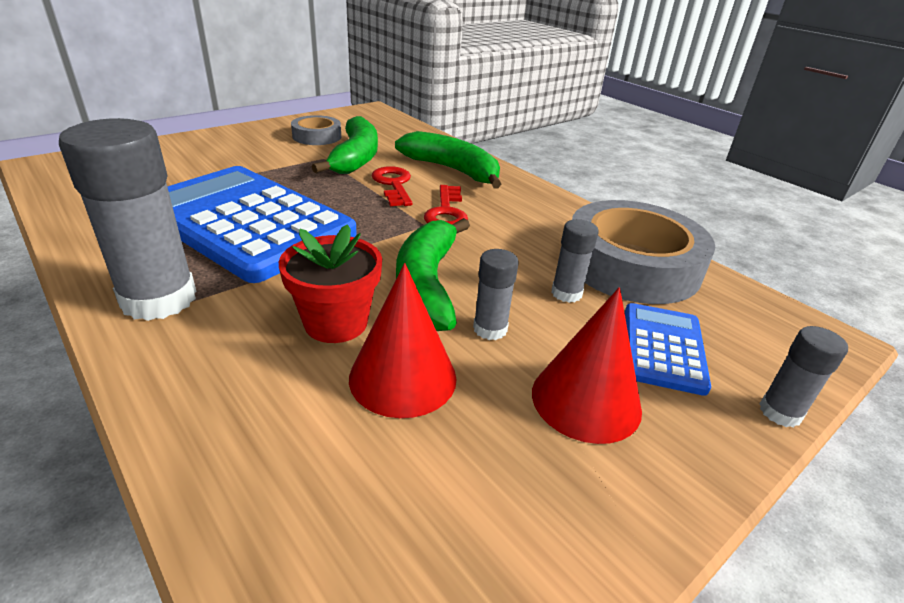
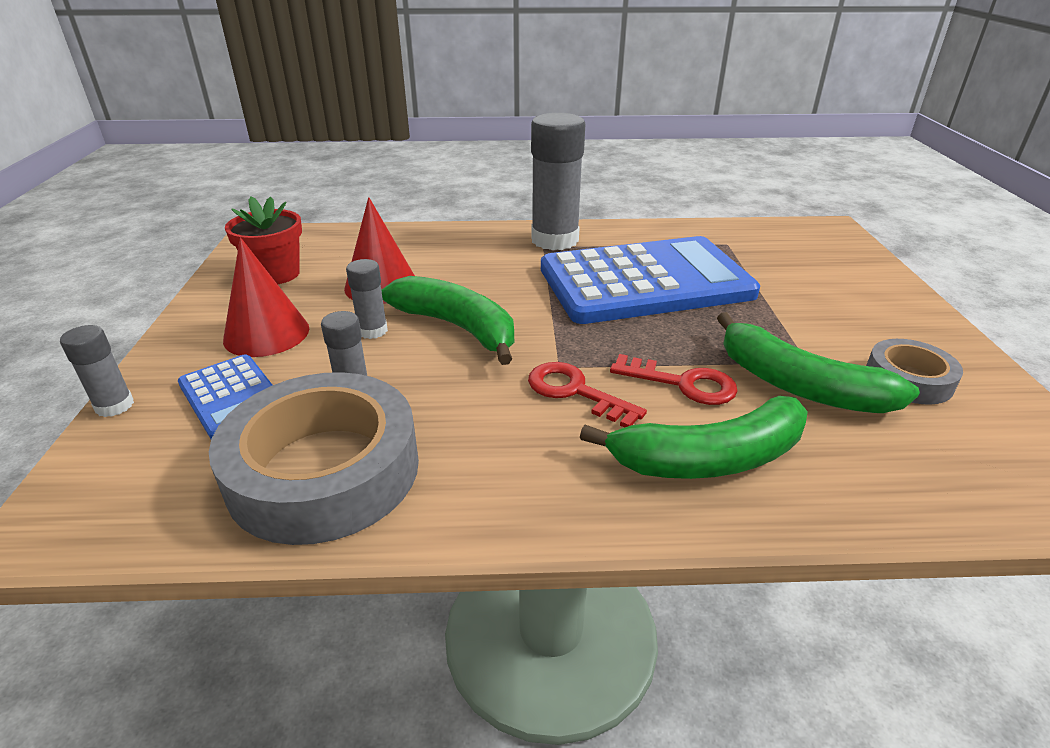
camera: 130 degrees right, 0 degrees up
(336, 323) = (459, 281): red flower pot -> red flower pot (276, 274)

